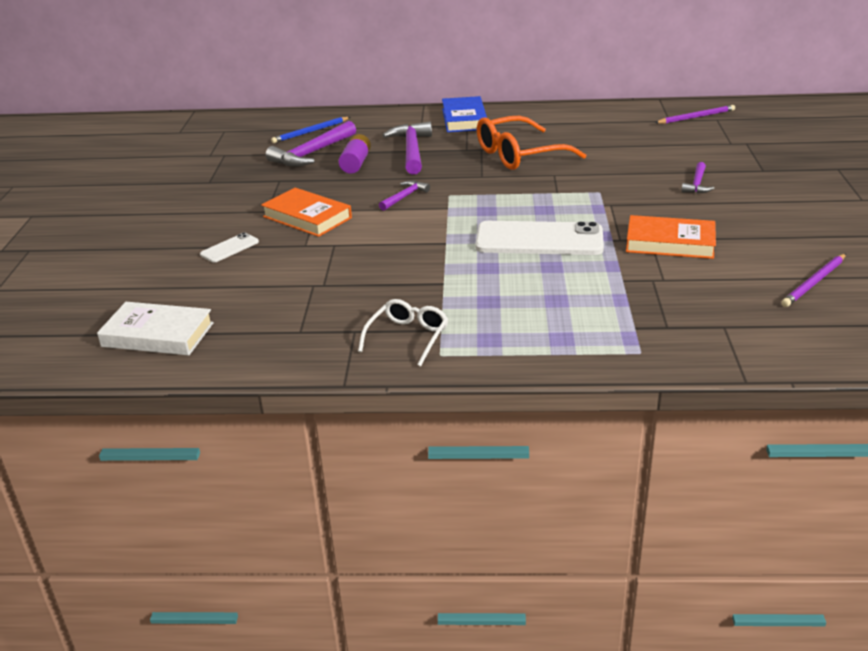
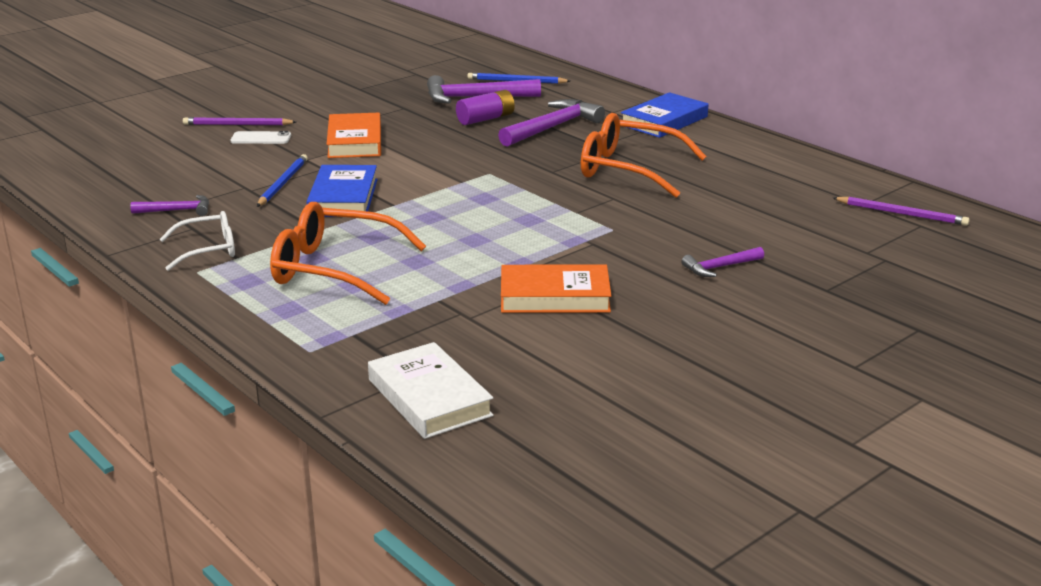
camera: 45 degrees right, 5 degrees down
(158, 335) = (101, 170): white book -> white book (429, 397)
(334, 268) = (283, 183): none -> blue pencil
(401, 255) = (343, 197): none -> blue book
(404, 197) = (453, 159): purple hammer -> purple hammer (177, 210)
(519, 300) = (333, 269): none -> orange glasses
(539, 239) = (462, 238): white phone -> none
(670, 243) = (554, 296): orange book -> orange book turned 60 degrees counterclockwise
(814, 282) = (583, 395): purple pencil -> purple pencil (237, 125)

